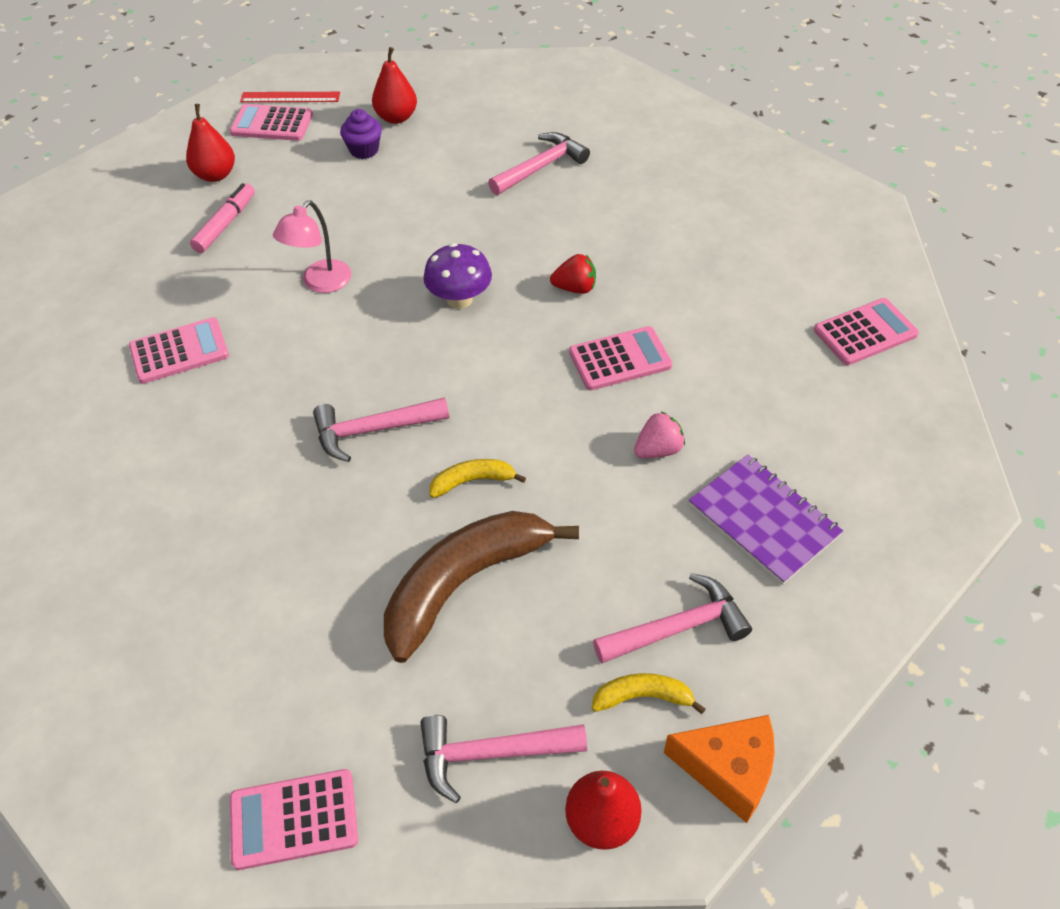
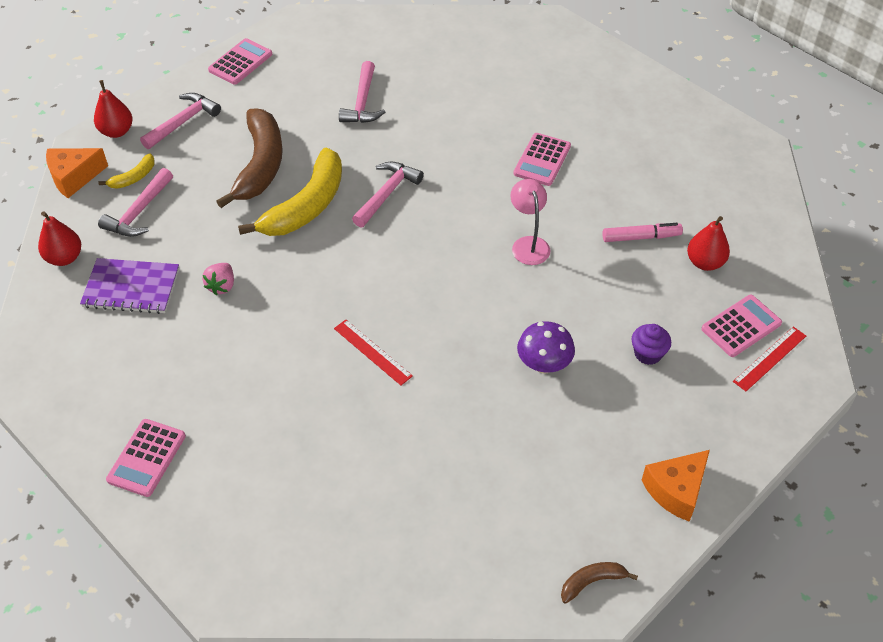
camera: 135 degrees right, 0 degrees up
(225, 224) = (640, 237): pink marker -> pink marker turned 75 degrees counterclockwise
(396, 117) = (671, 400): red pear -> red pear (64, 258)
(459, 299) = (434, 293): purple mushroom -> purple mushroom (544, 364)
(473, 78) = (676, 490): none -> orange cheese
(473, 481) = (306, 206): yellow banana -> yellow banana, size x2.20
(541, 167) = (509, 436): pink hammer -> pink hammer (362, 102)
(575, 288) = (372, 352): red strawberry -> red ruler
(593, 73) = (592, 582): none -> brown banana
(620, 359) = (295, 324): pink calculator -> none

